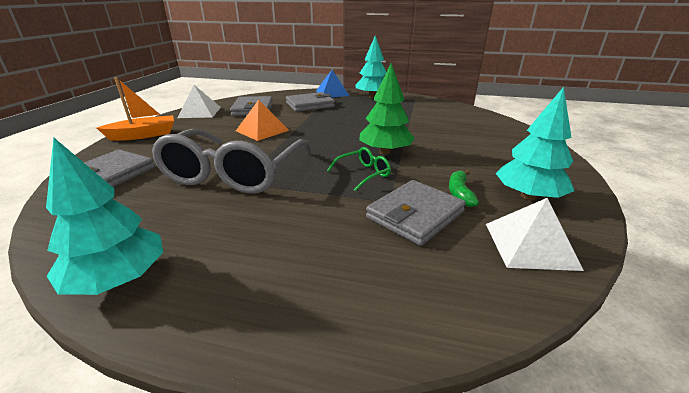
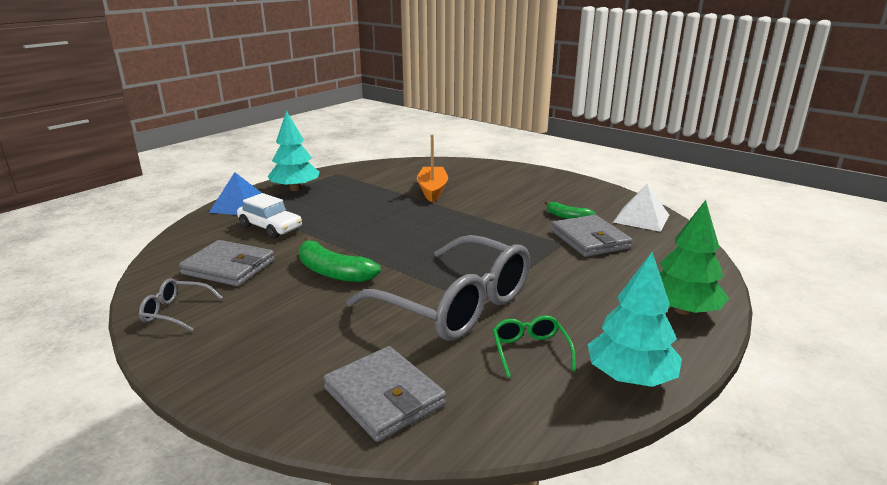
camera: 65 degrees left, 5 degrees down
(144, 135) = (232, 369): orange boat -> orange boat (432, 190)
(200, 112) = (176, 312): white pyramid -> grey glasses
(262, 130) = (333, 272): orange pyramid -> green banana
(310, 105) = (270, 227): grey wallet -> white car
(363, 174) = (508, 241): green glasses -> green glasses (530, 350)
(385, 152) = (469, 222): green tree -> green tree (682, 310)
(528, 196) = (585, 199): turquoise tree -> none

